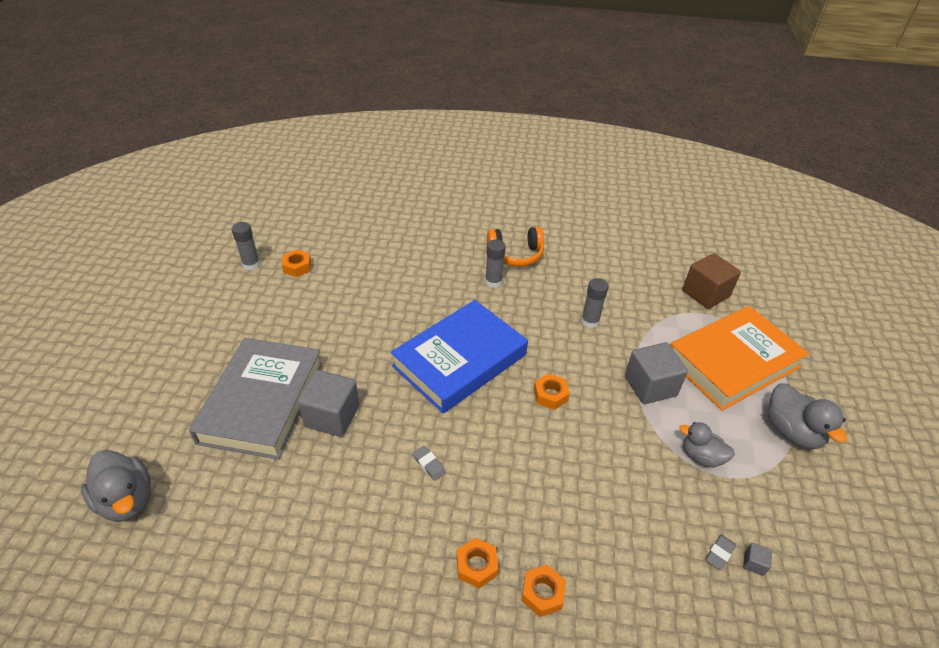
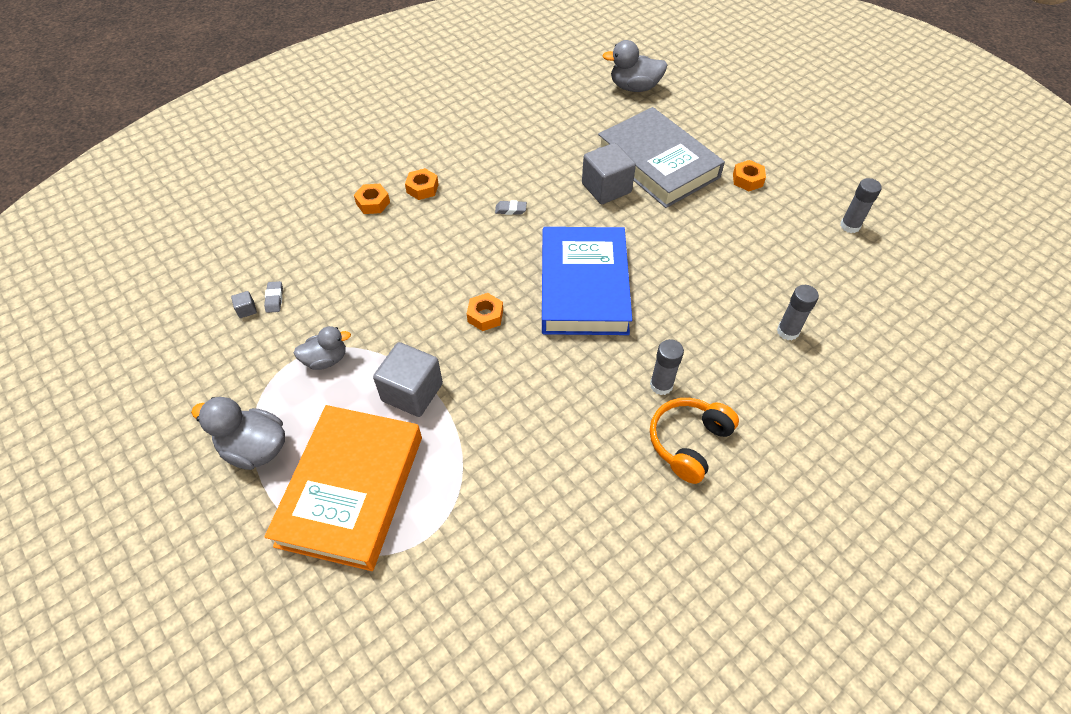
camera: 135 degrees right, 10 degrees up
(297, 267) = (819, 253): orange nut -> orange nut (747, 180)
(590, 321) = (526, 419): grey glue stick -> grey glue stick (787, 331)
(705, 294) = (441, 581): brown cube -> none

